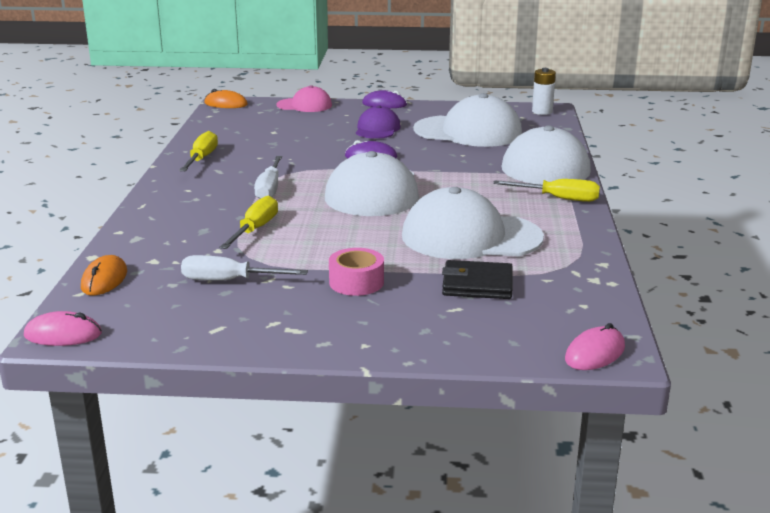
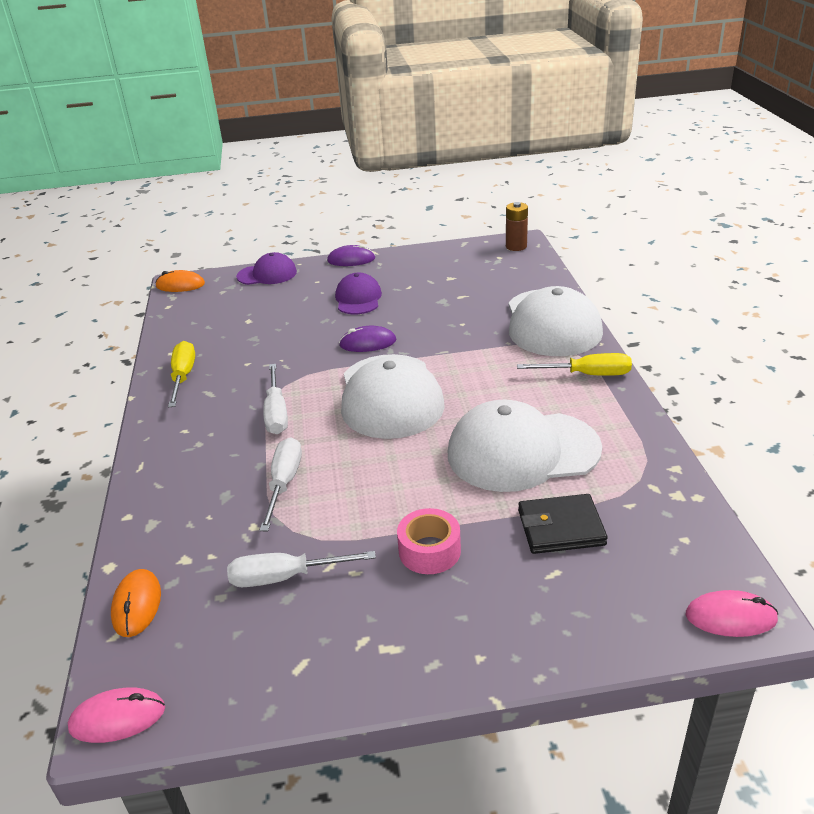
camera: 10 degrees left, 10 degrees up
(255, 229) = (284, 483): yellow screwdriver -> white screwdriver
(304, 105) = (267, 274): pink cap -> purple cap
(468, 132) = (454, 288): white cap -> none
(542, 111) = (516, 246): white battery -> brown battery
(594, 353) = (730, 617): pink mouse -> pink mouse turned 60 degrees clockwise

